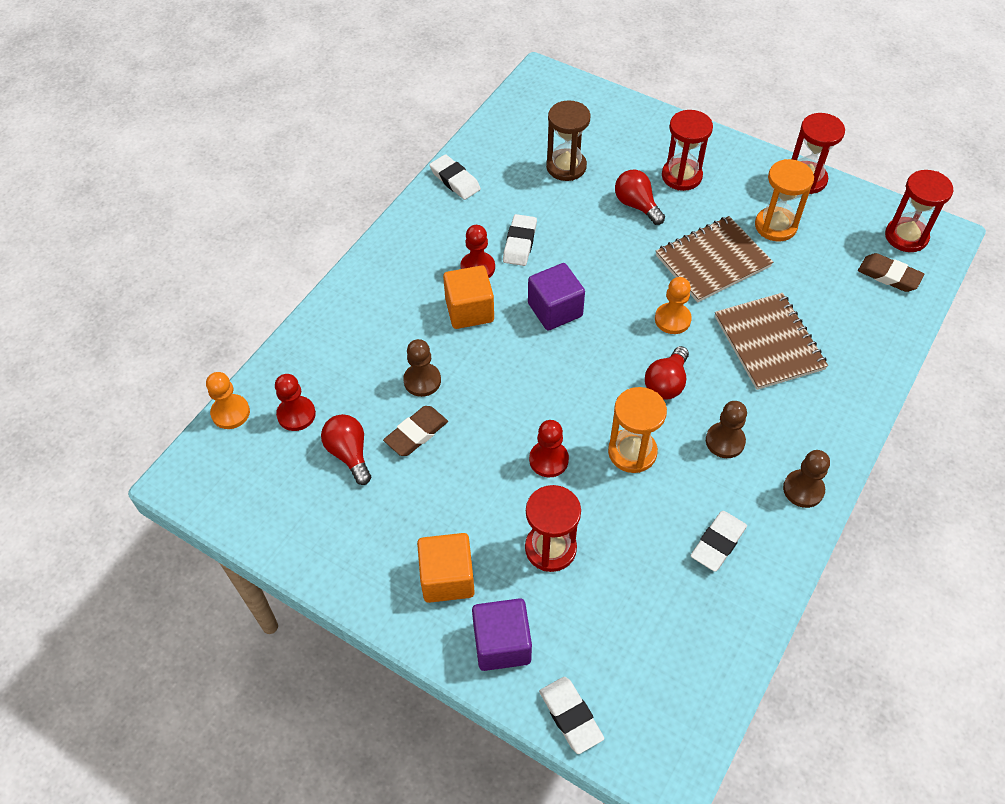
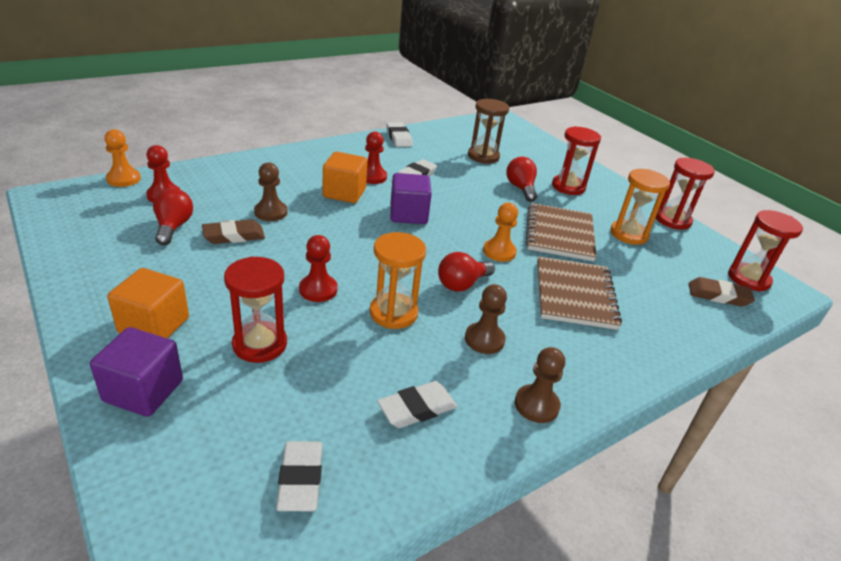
camera: 20 degrees right, 20 degrees down
(570, 716) = (138, 481): white eraser -> white eraser (300, 479)
(712, 261) = (559, 234): brown notebook -> brown notebook turned 75 degrees counterclockwise
(889, 275) = (718, 295): brown eraser -> brown eraser turned 45 degrees counterclockwise

